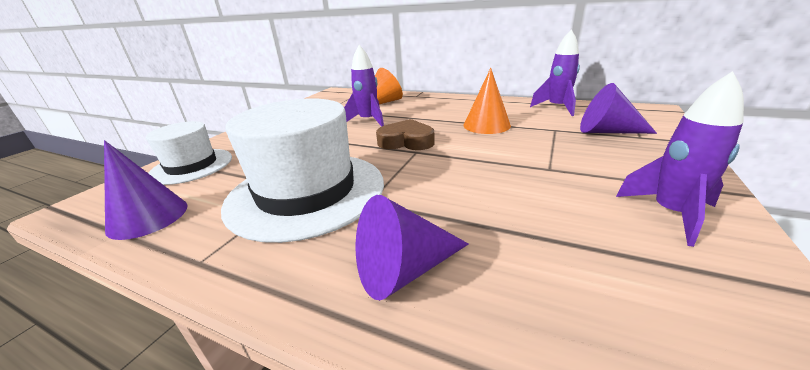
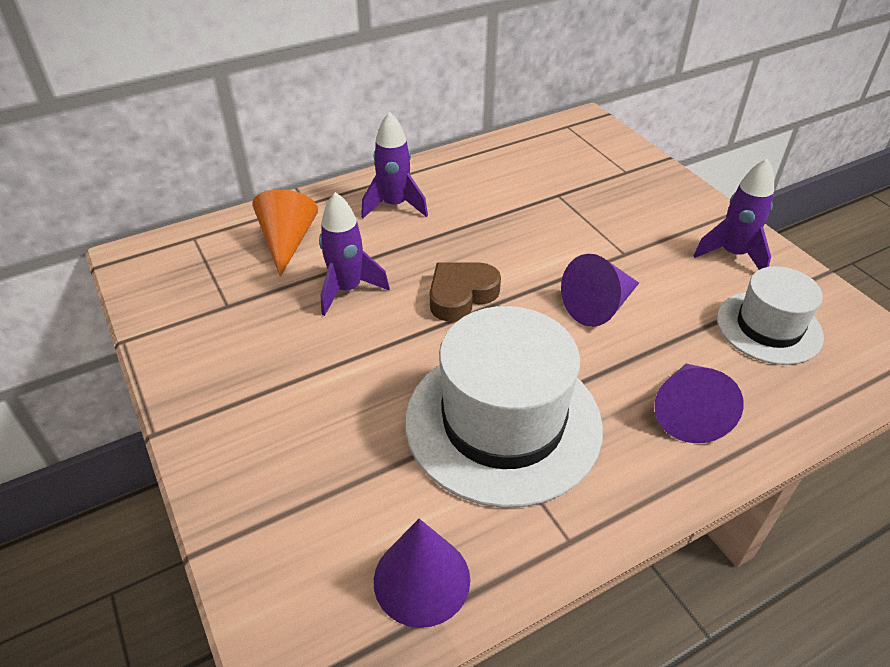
camera: 55 degrees left, 15 degrees up
(192, 166) = (285, 515): white hat -> white hat (769, 327)
(486, 125) = (492, 221): orange cone -> none
(557, 108) = (511, 154): purple rocket -> purple rocket (395, 205)
(607, 131) = (598, 176): purple cone -> purple cone (599, 306)

